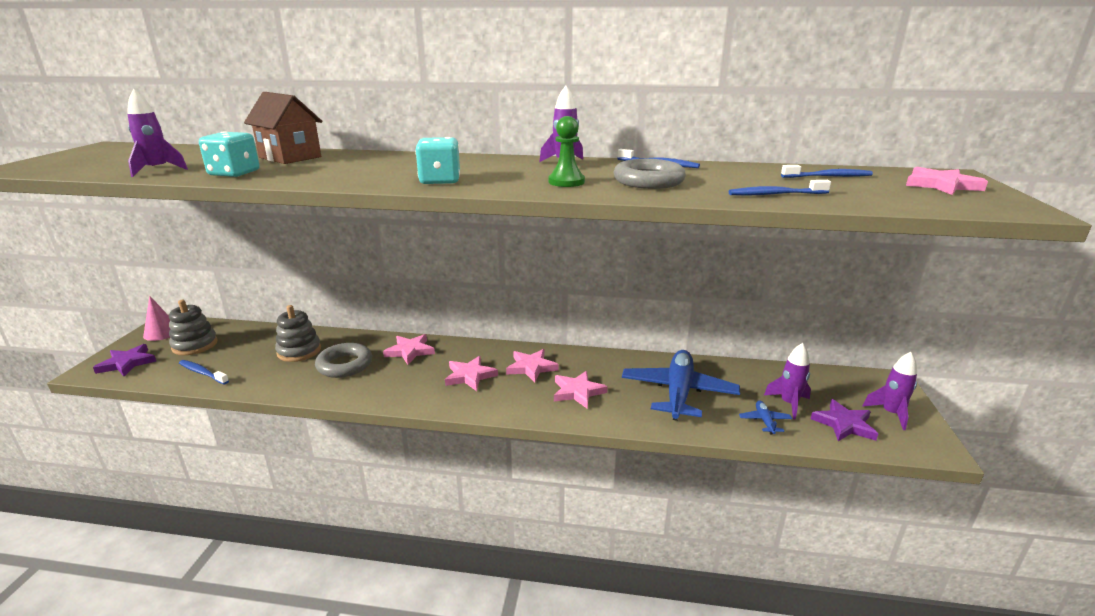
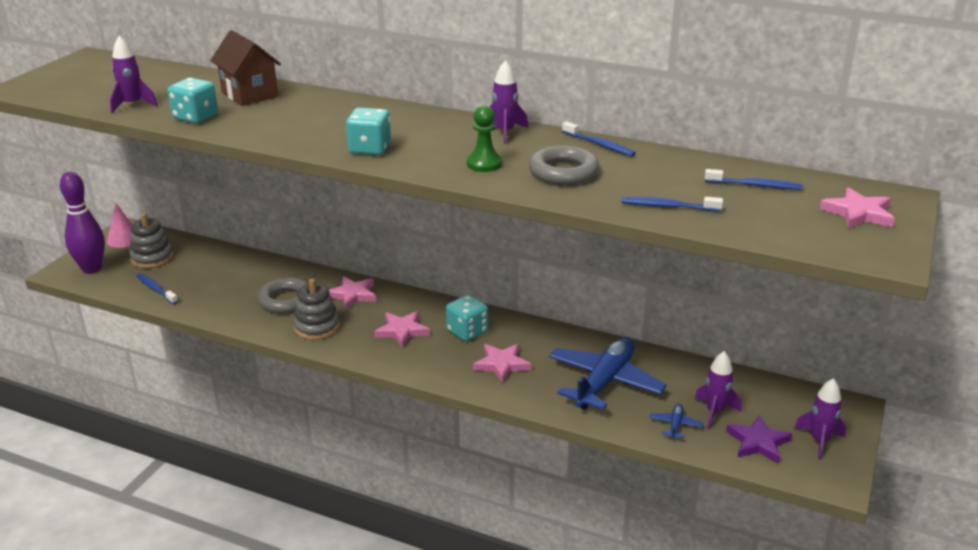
camera: 15 degrees right, 5 degrees up
(127, 363) = (91, 269): purple star -> purple bowling pin
(299, 351) = (247, 279): grey stacking toy -> grey stacking toy (317, 327)
(531, 367) = (467, 331): pink star -> turquoise dice

